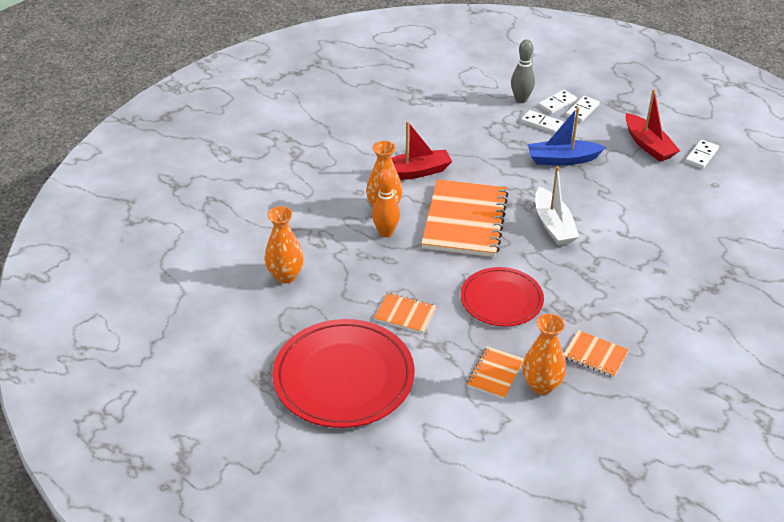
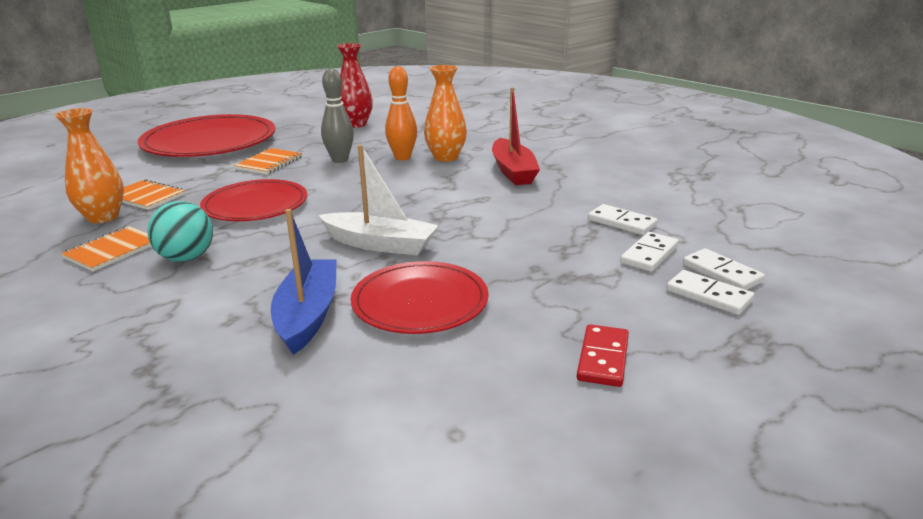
camera: 95 degrees right, 15 degrees down
(285, 276) = (356, 124): orange vase -> red vase
(465, 220) = (410, 193): orange notebook -> none
(521, 99) = (718, 243): grey bowling pin -> grey bowling pin (340, 160)
(553, 225) = (380, 244): white boat -> white boat turned 150 degrees counterclockwise
(562, 159) = (545, 264): blue boat -> blue boat (308, 315)
(595, 311) = (186, 258): none -> turquoise ball
(618, 202) = (420, 302): none -> red plate
(648, 145) = (603, 358): red boat -> red domino
(701, 156) = (570, 432): white domino -> white domino (621, 222)

